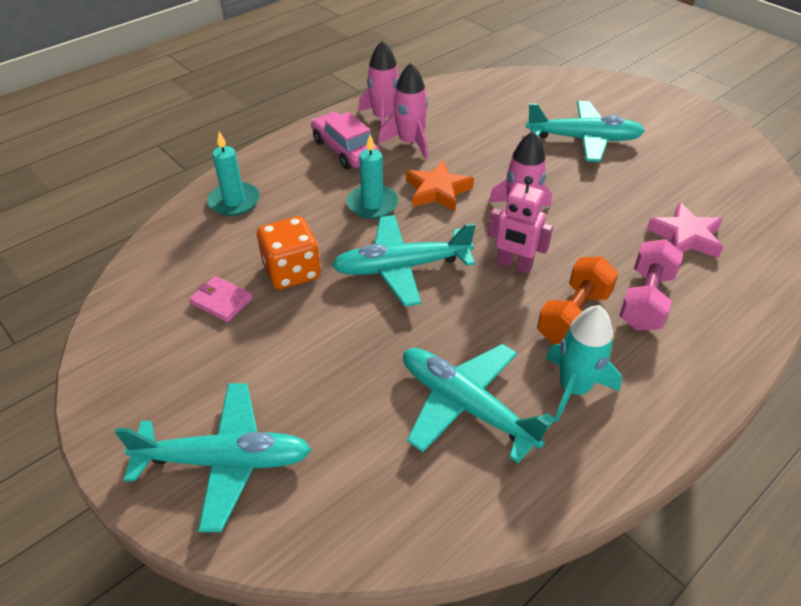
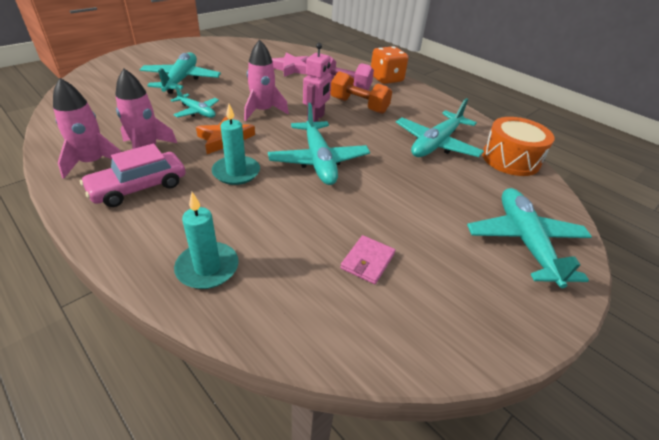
camera: 95 degrees left, 5 degrees down
(292, 271) = (325, 217): orange dice -> orange dice (386, 79)
(431, 514) = (510, 159): none -> orange drum
(500, 162) = (197, 112): none -> turquoise plane
(574, 388) = (411, 112): turquoise rocket -> none

